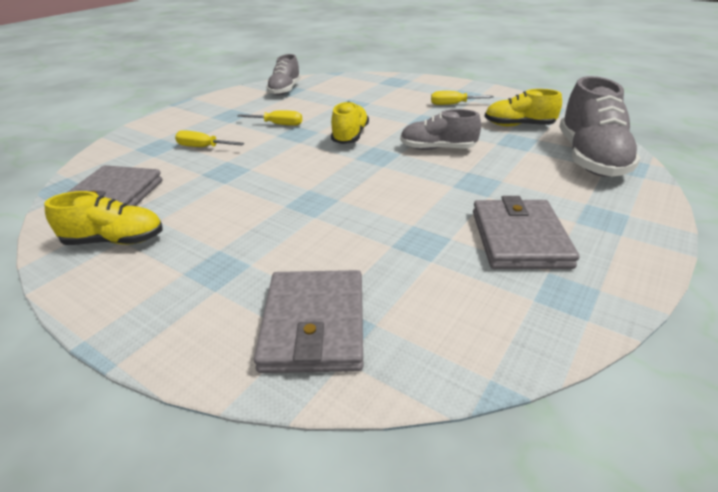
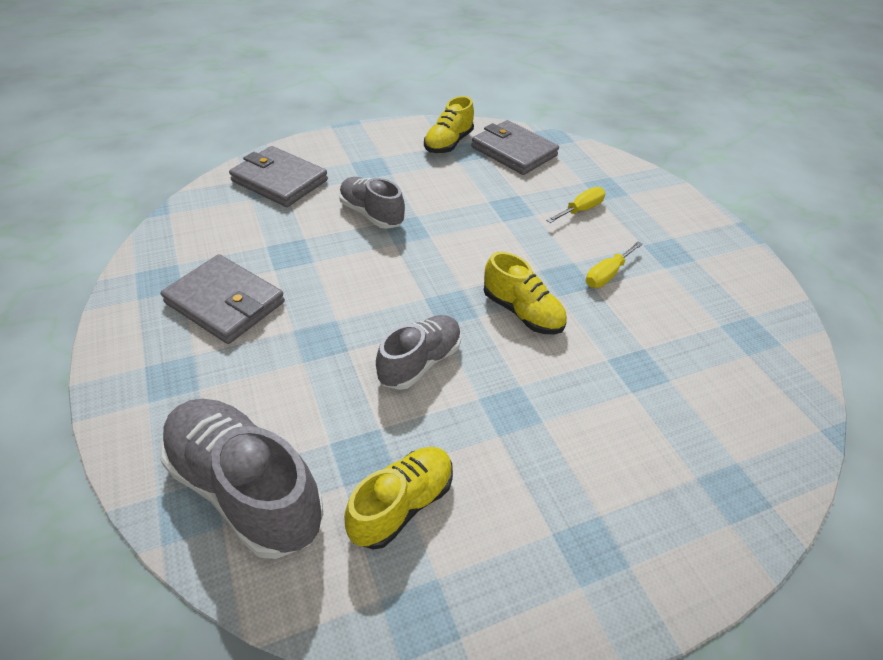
camera: 120 degrees right, 10 degrees up
(285, 90) = (752, 330): grey shoe -> grey shoe (371, 214)
(453, 104) = (552, 490): yellow screwdriver -> none

